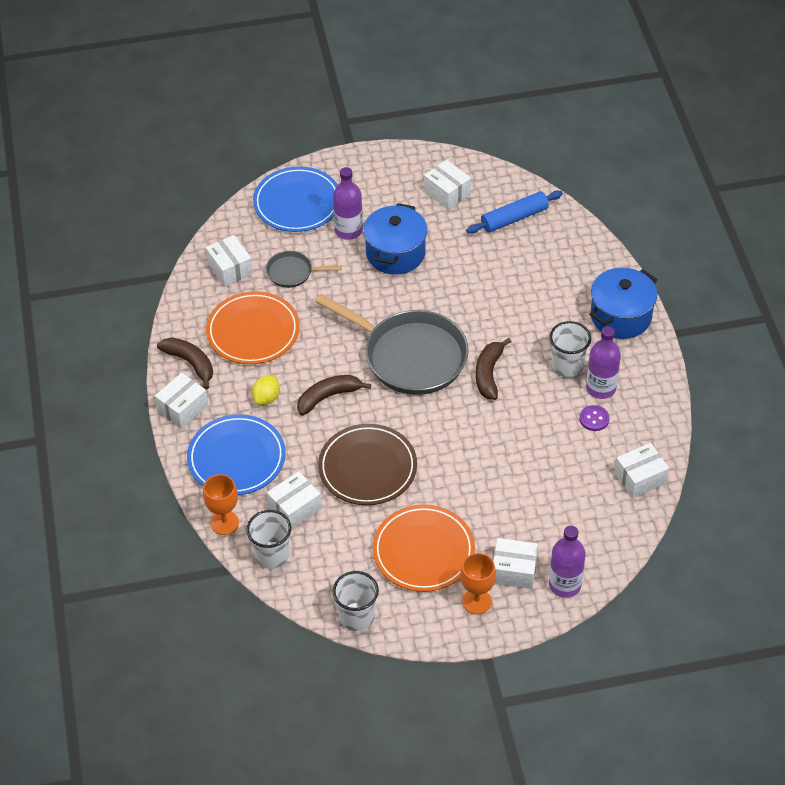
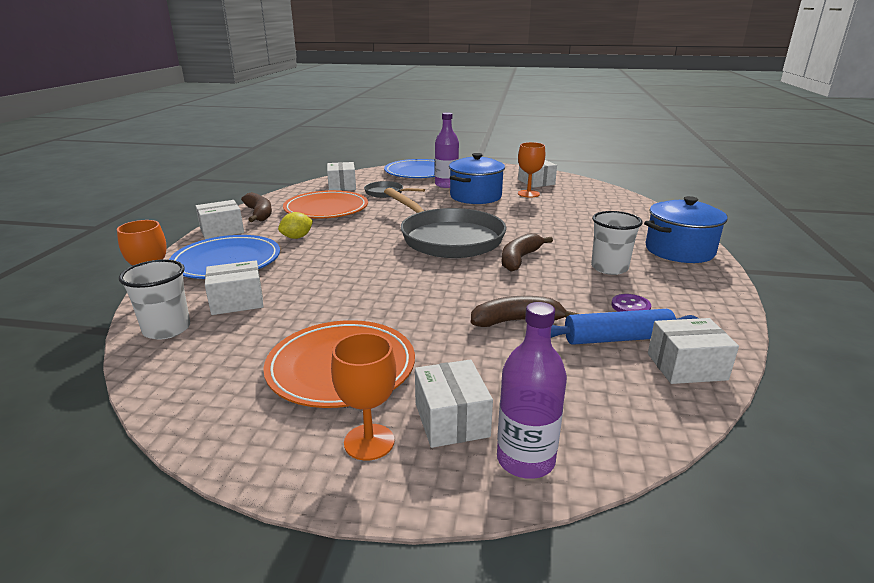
camera: 20 degrees right, 25 degrees down
(328, 397) = (351, 245): brown banana -> brown banana (517, 321)
(357, 616) = (187, 411): white cup -> none
(367, 468) = (343, 290): brown plate -> none
(449, 229) = (528, 194): none -> orange goblet
(514, 218) = (587, 196): blue rolling pin -> blue rolling pin (617, 338)
(514, 570) = (451, 420): white box -> white box turned 45 degrees clockwise
(601, 388) = (645, 287): purple bottle -> none

